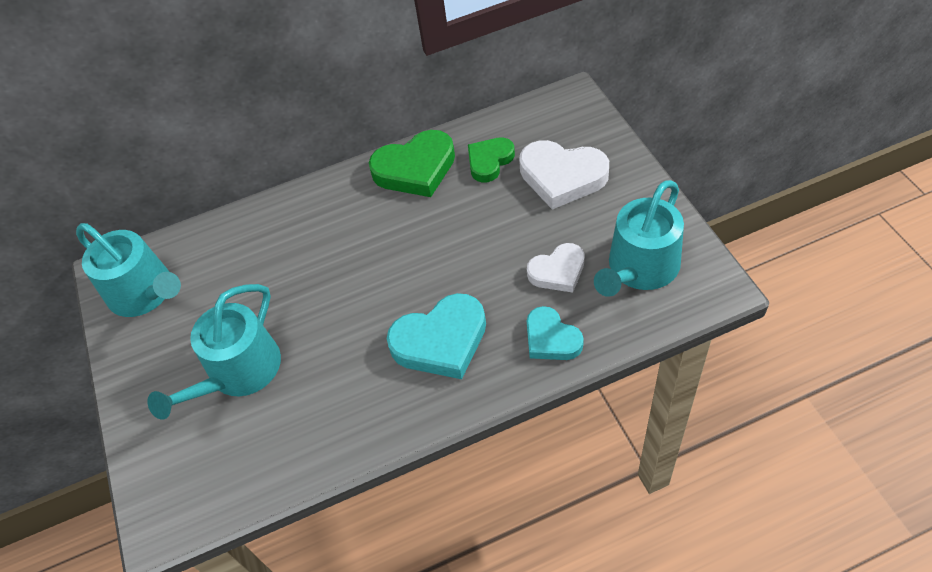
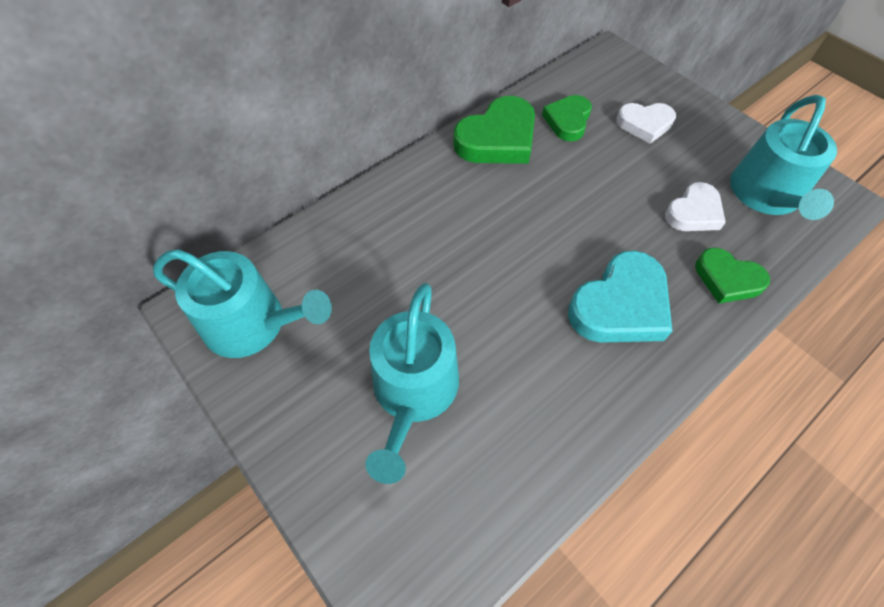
camera: 25 degrees left, 5 degrees up
(551, 338) = (727, 279): turquoise heart -> green heart
(562, 177) = (645, 124): white heart -> white heart, size x0.63

